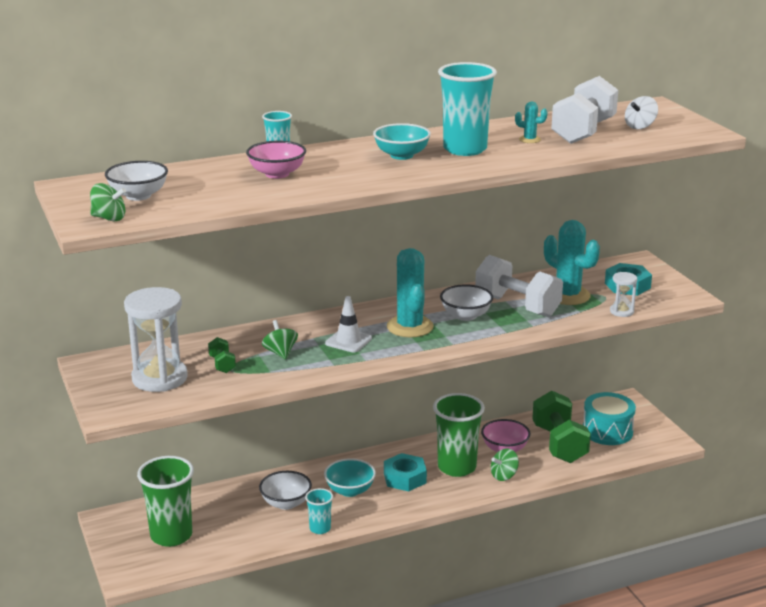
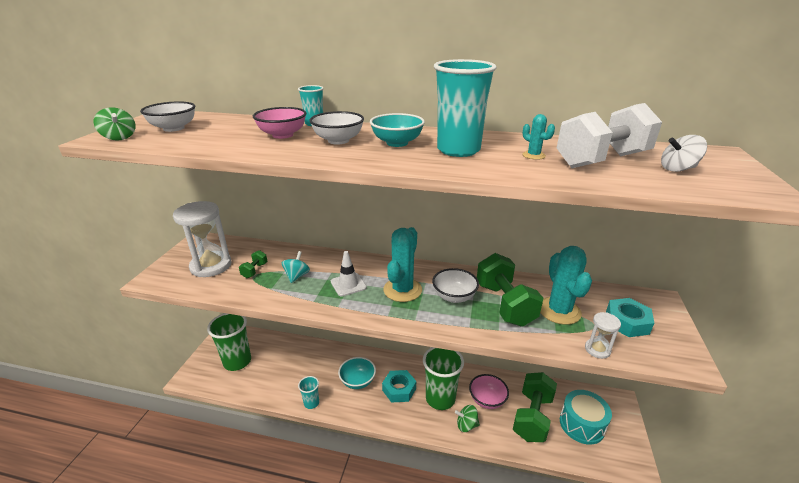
camera: 35 degrees right, 5 degrees up
(280, 353) = (297, 276): green spinning top -> turquoise spinning top
(286, 503) = (314, 371): white bowl -> white bowl (338, 141)
(517, 306) = (505, 304): white dumbbell -> green dumbbell

